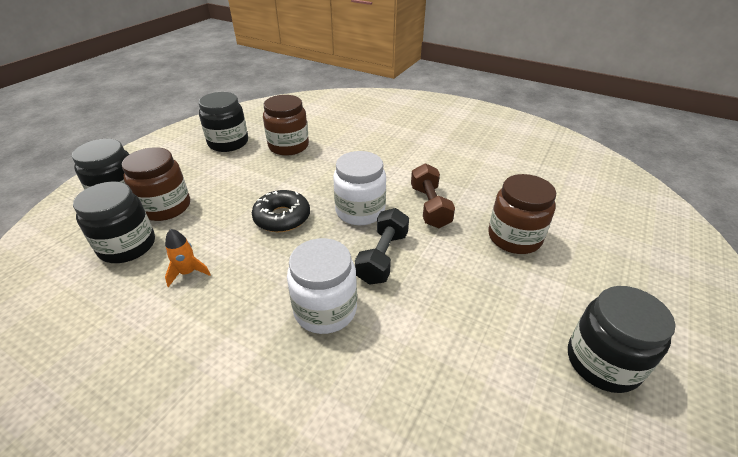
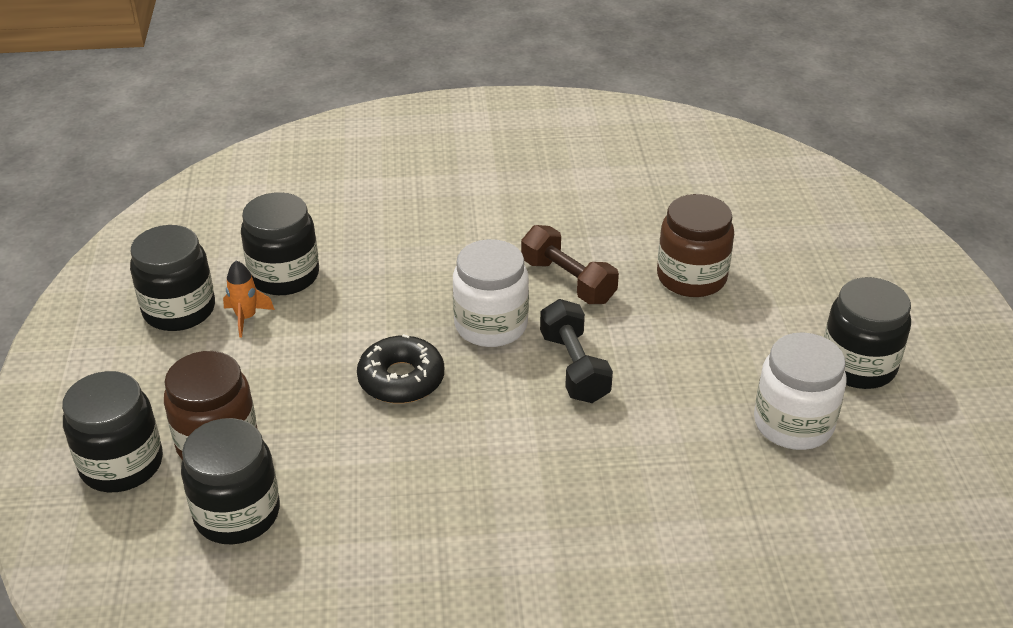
camera: 35 degrees left, 0 degrees up
(188, 272) = (365, 499): orange rocket -> orange rocket (246, 317)
(288, 146) = (284, 275): brown jar -> black jar
(325, 310) = (571, 452): white jar -> white jar (793, 423)

